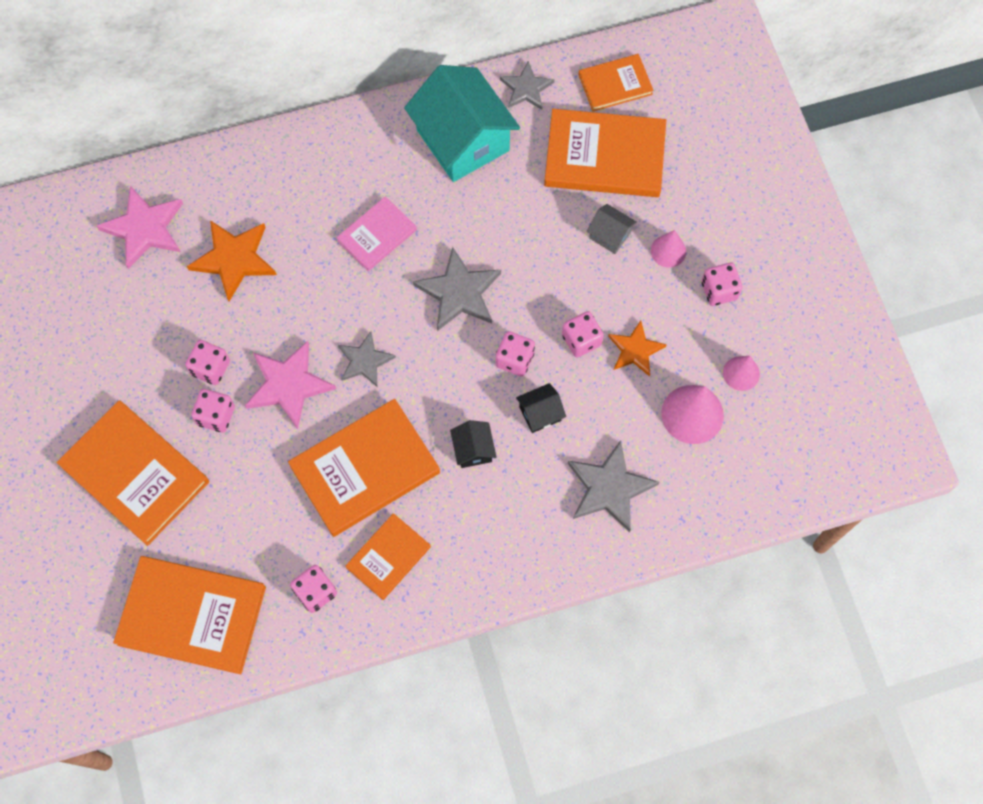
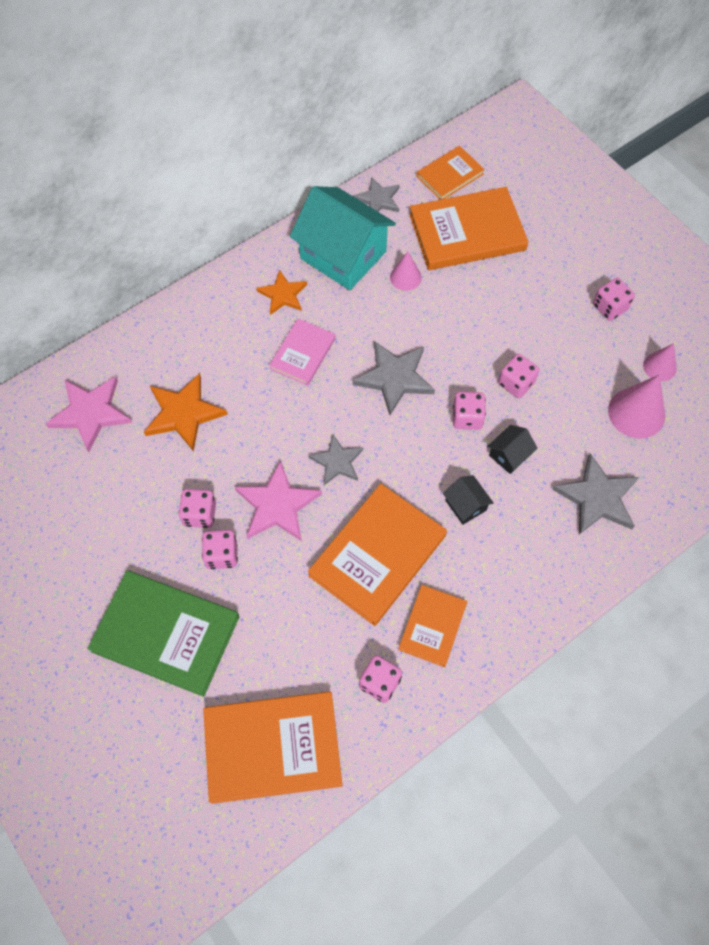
camera: 20 degrees left, 5 degrees down
(135, 474) = (166, 634): orange book -> green book
(610, 235) = (500, 292): grey house -> none
(635, 350) = (564, 376): orange star -> orange star (283, 294)
(668, 251) = (553, 289): pink cone -> pink cone (405, 277)

